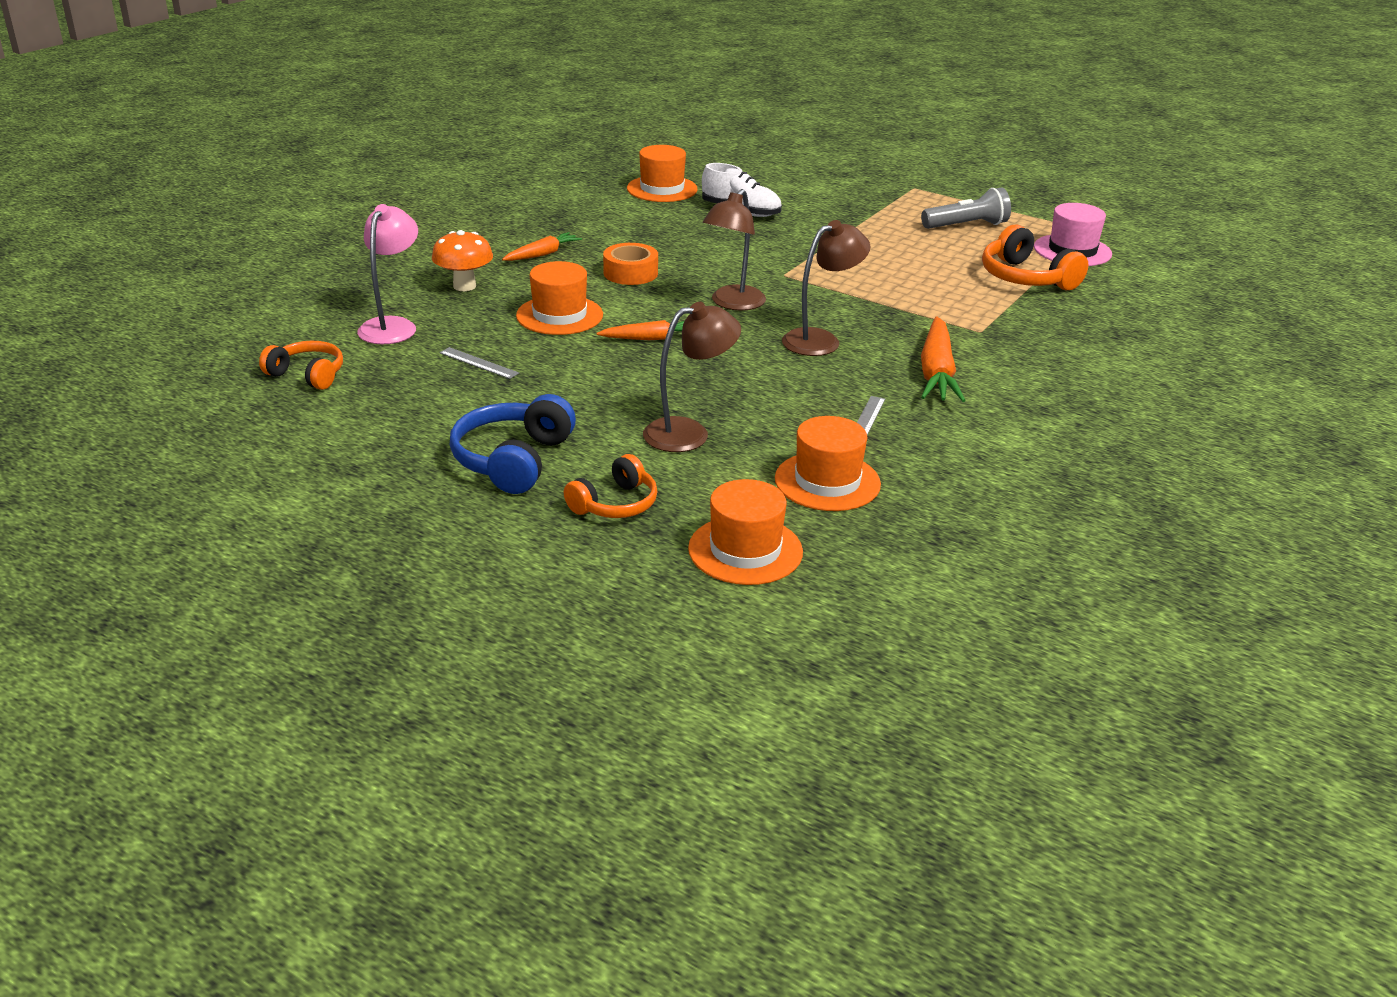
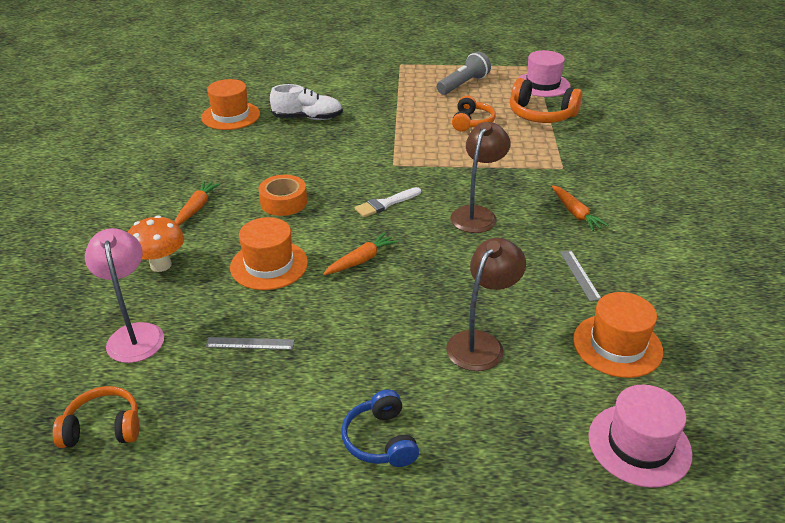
camera: 30 degrees left, 5 degrees up
(513, 460) = (380, 440): blue headphones -> blue headphones, size x0.66
(615, 504) = (504, 447): orange headphones -> orange headphones (471, 122)
(733, 303) = (386, 204): brown lamp -> white brush
(745, 550) = (639, 445): orange hat -> pink hat
(937, 372) = (575, 213): orange carrot -> orange carrot, size x0.61

